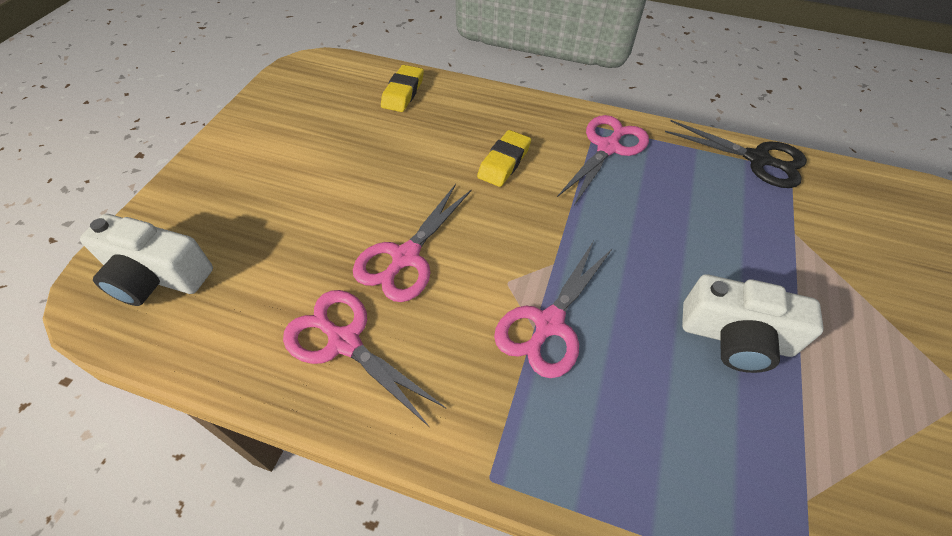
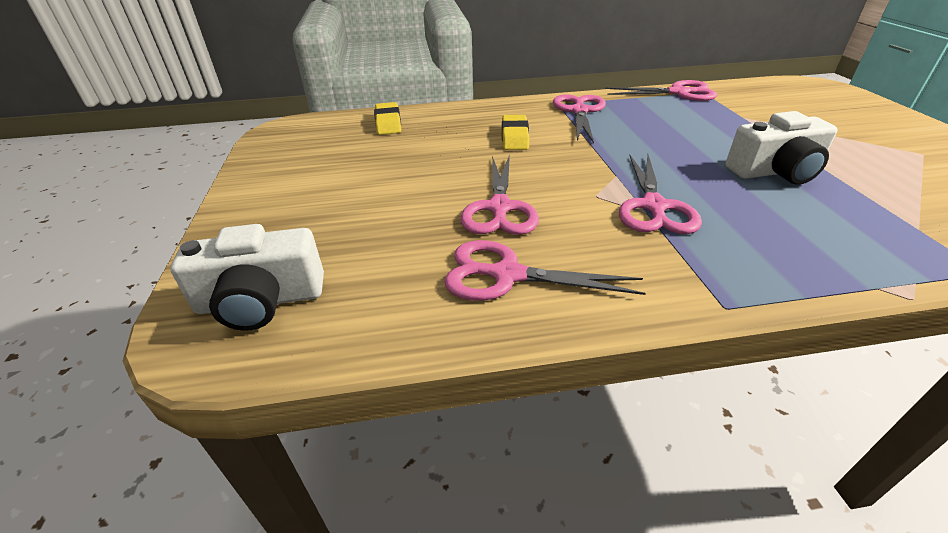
camera: 25 degrees left, 15 degrees down
(757, 159) = (678, 93): black scissors -> pink scissors

